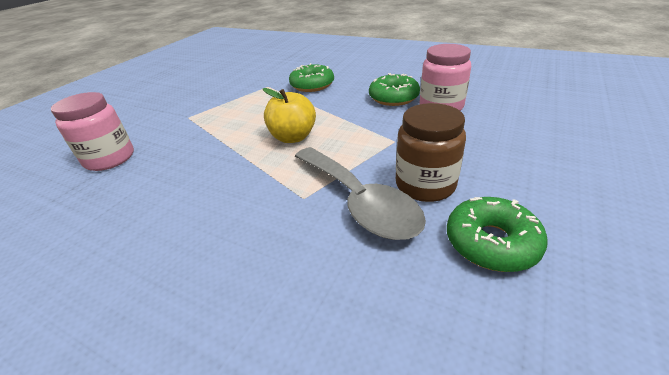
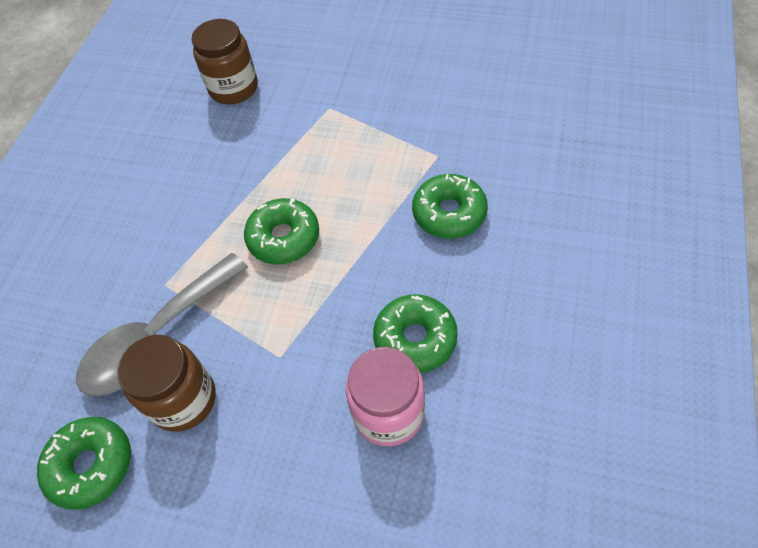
camera: 80 degrees right, 20 degrees up
(110, 159) = (234, 88): pink jar -> brown jar
(293, 137) = (284, 238): yellow apple -> green donut

